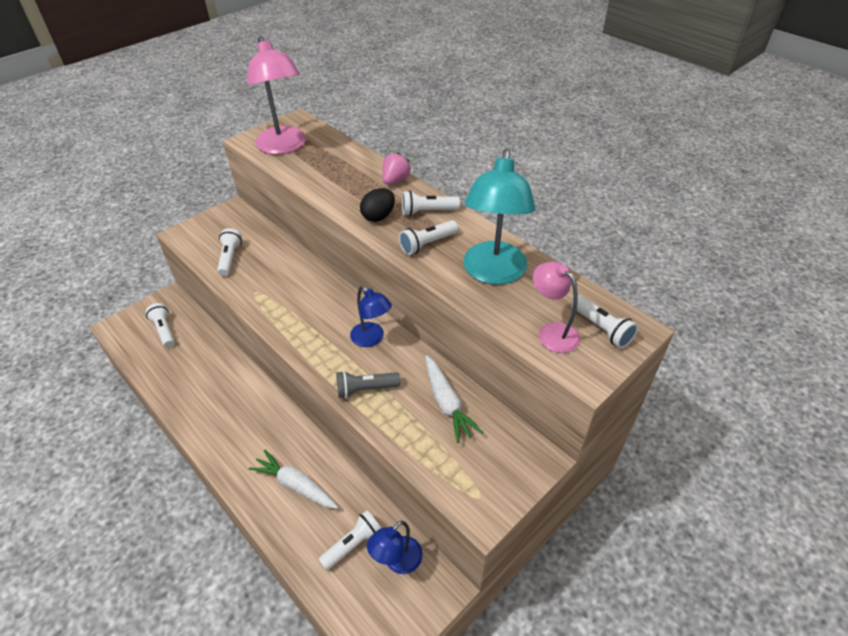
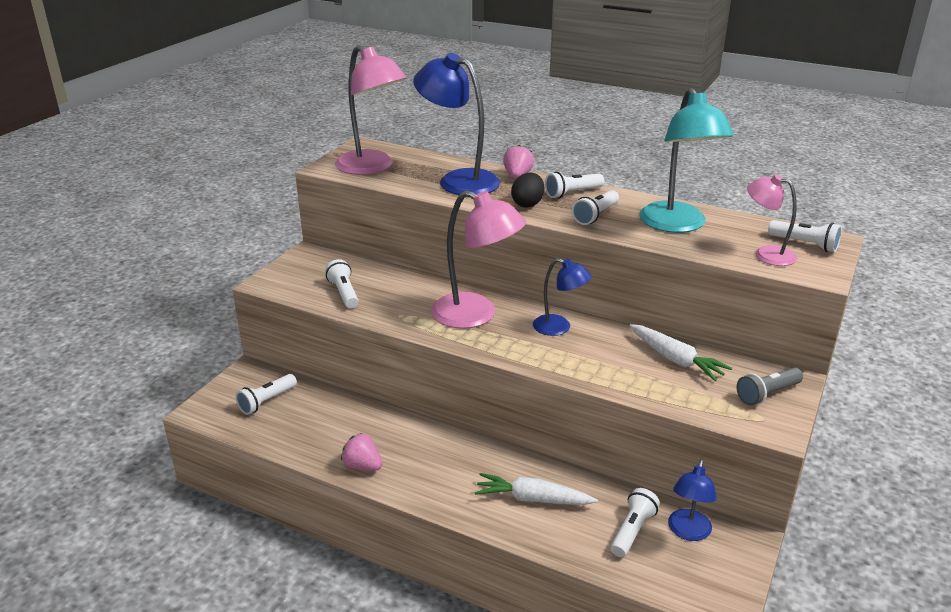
camera: 20 degrees left, 15 degrees down
(164, 330) = (266, 401): white flashlight -> white flashlight turned 90 degrees counterclockwise
(192, 412) = (362, 466): none -> pink strawberry
(313, 307) = (476, 315): none -> pink lamp
(342, 176) = (458, 180): none -> blue lamp
(365, 389) = (587, 366): grey flashlight -> grey flashlight (767, 394)

